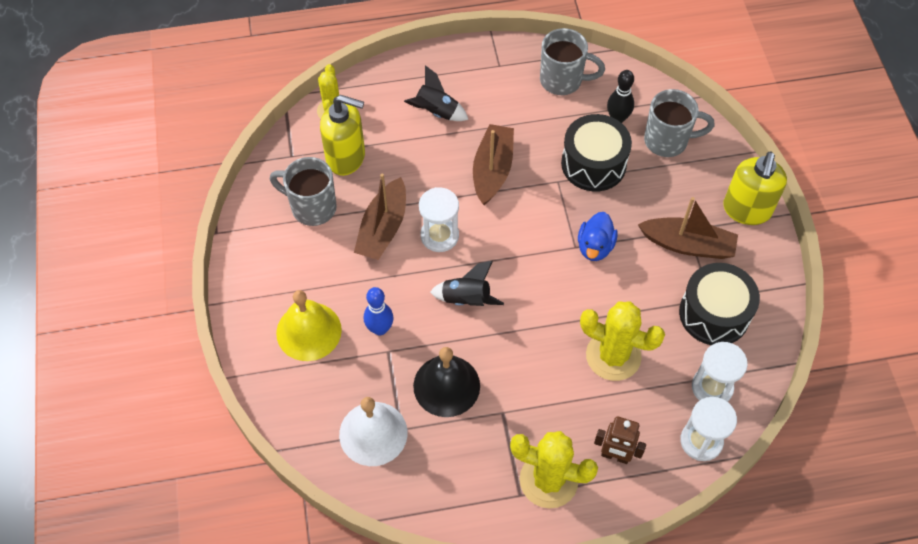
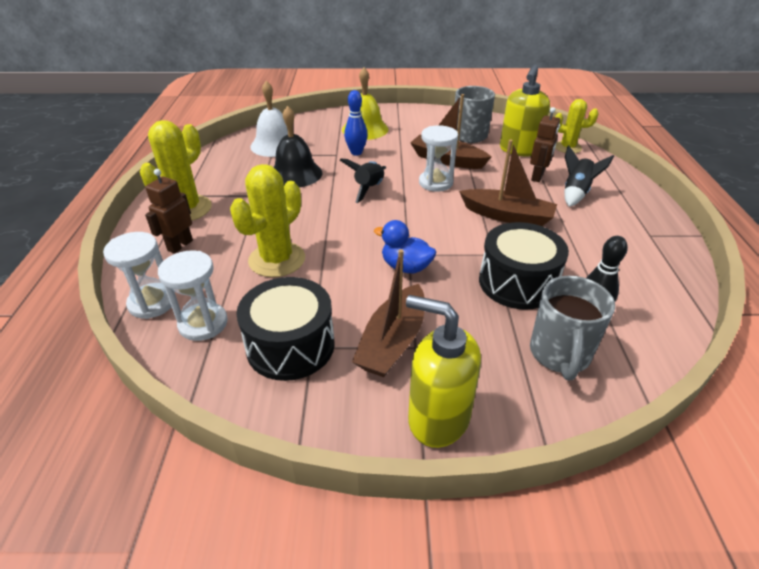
camera: 100 degrees right, 20 degrees down
(408, 142) = (537, 177): none -> brown robot
(563, 80) = (642, 277): grey mug -> none

